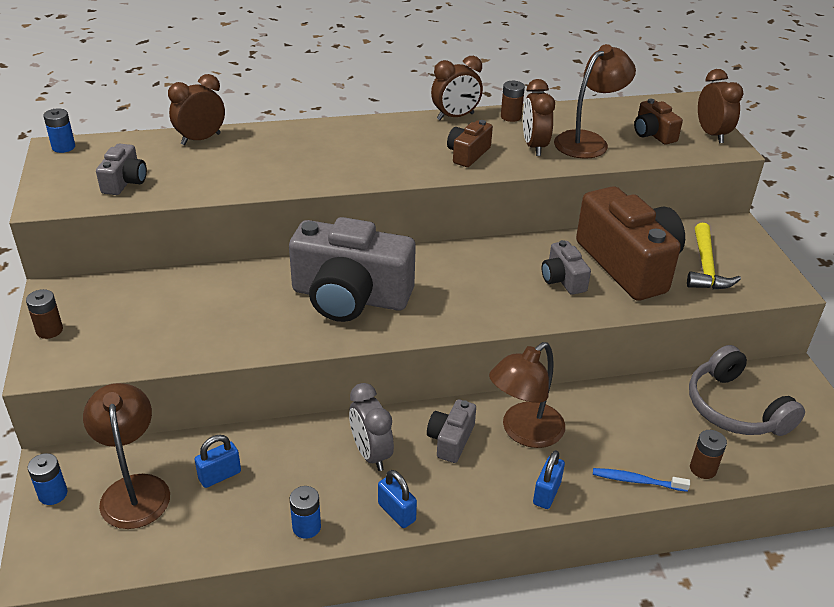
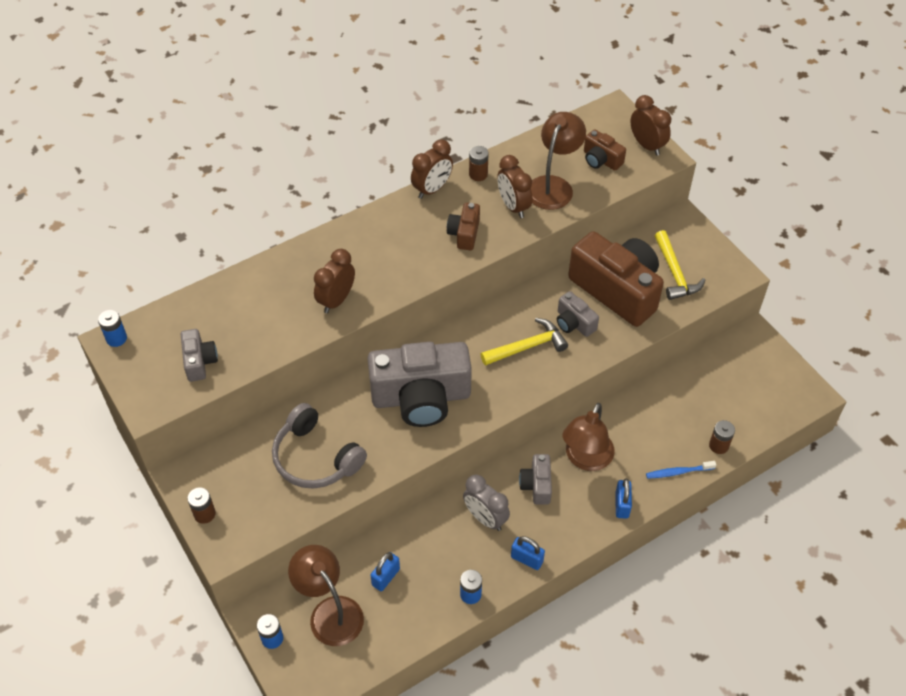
camera: 20 degrees left, 15 degrees up
(201, 139) = (231, 289): brown clock -> brown clock (336, 300)
(497, 286) = (527, 346): none -> yellow hammer
(734, 408) = (724, 384): grey headphones -> grey headphones (315, 458)

